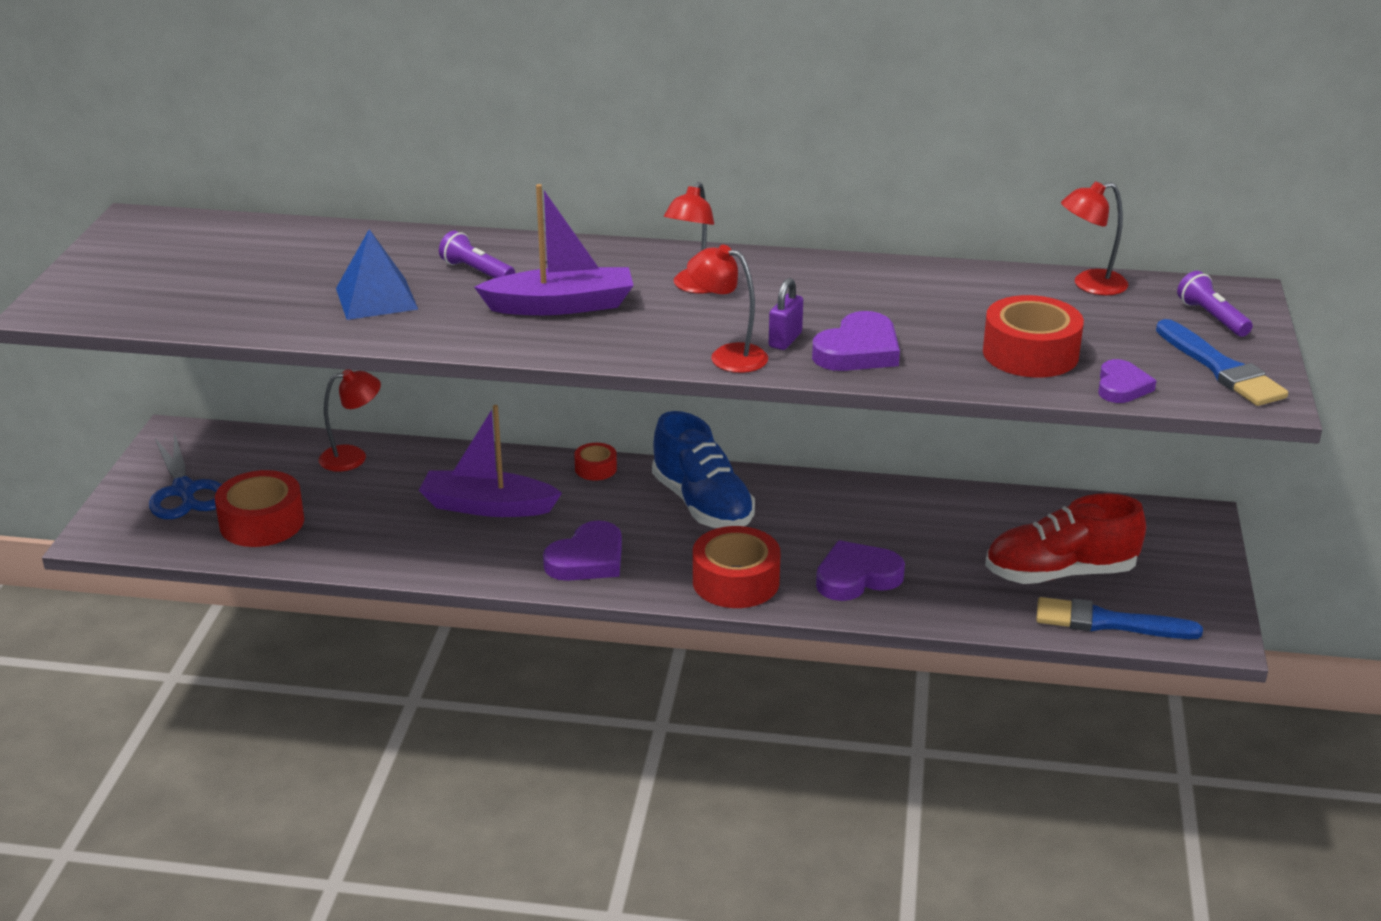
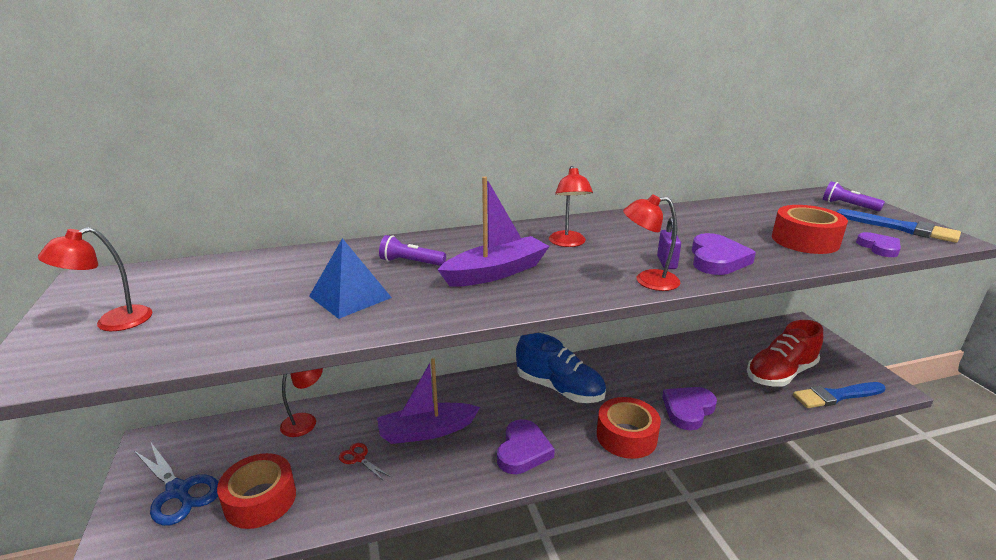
camera: 25 degrees left, 5 degrees down
(389, 513) = (359, 458): none -> red scissors
(595, 469) = (476, 383): red tape -> none
(1089, 285) = (768, 202): red lamp -> red lamp (112, 322)

